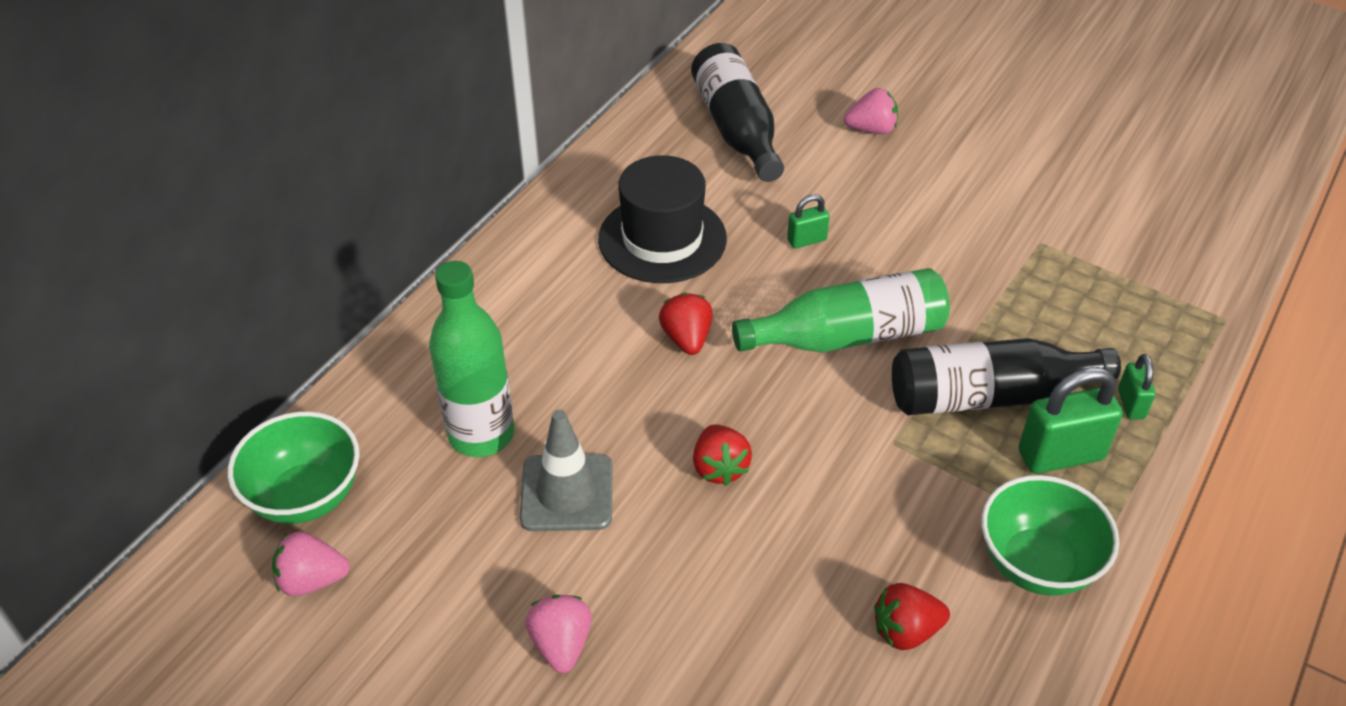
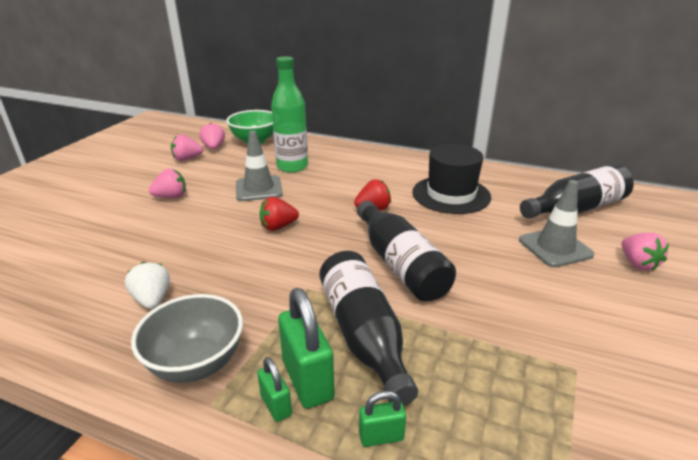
camera: 80 degrees right, 15 degrees down
(363, 633) = (187, 159): none -> pink strawberry
(806, 240) = (485, 242): green padlock -> green padlock (276, 405)
(828, 181) = (555, 247): none -> grey traffic cone
(848, 336) = (400, 264): green bottle -> black bottle
(906, 631) = (152, 299): red strawberry -> white strawberry
(1037, 564) = (196, 363): green bowl -> grey bowl

